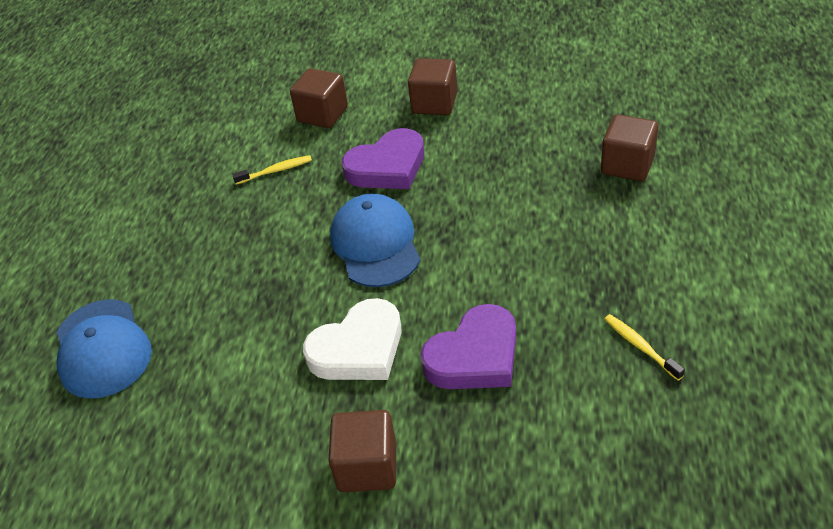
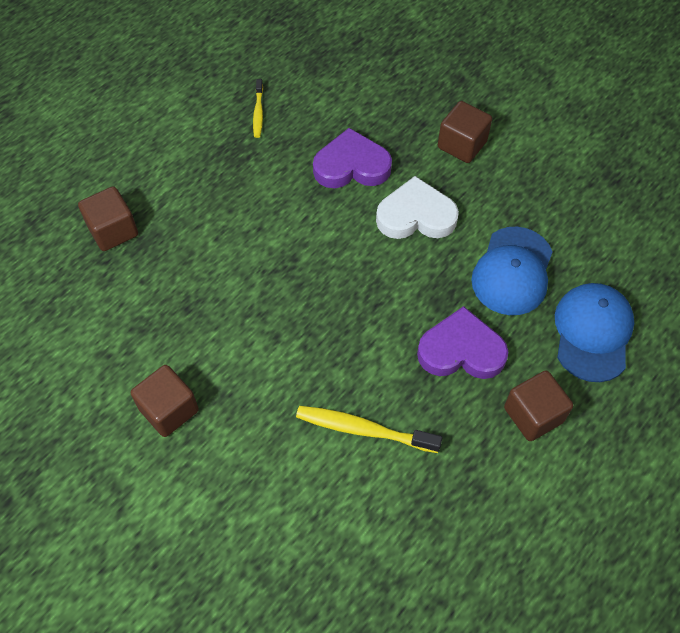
camera: 150 degrees left, 15 degrees up
(276, 171) = (363, 429): yellow toothbrush -> yellow toothbrush, size x1.72
(322, 114) = (271, 477): brown cube -> brown cube (533, 415)
(375, 244) = (343, 289): blue cap -> blue cap (512, 271)
(387, 167) = (272, 361): purple heart -> purple heart (461, 350)

